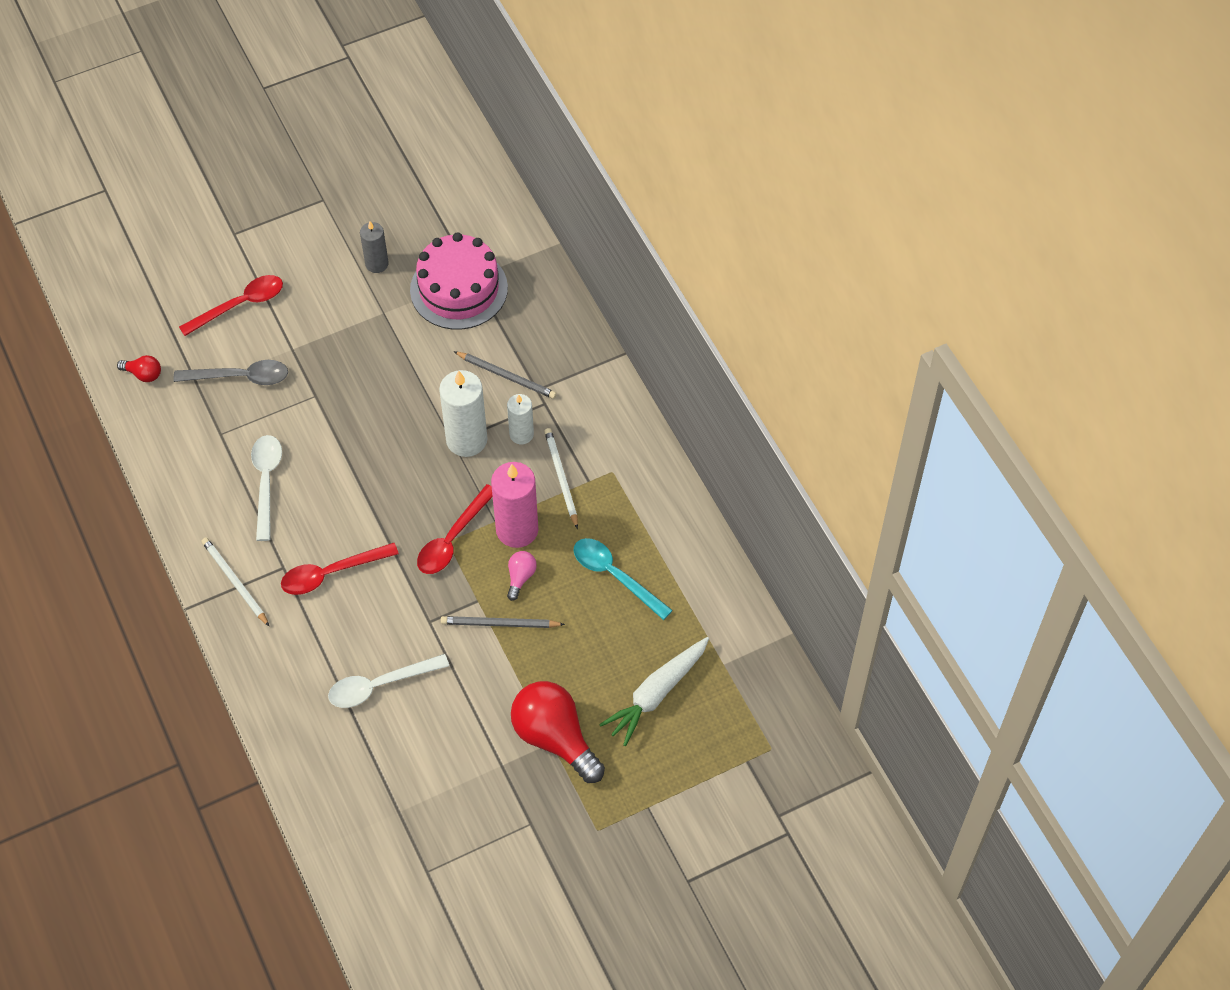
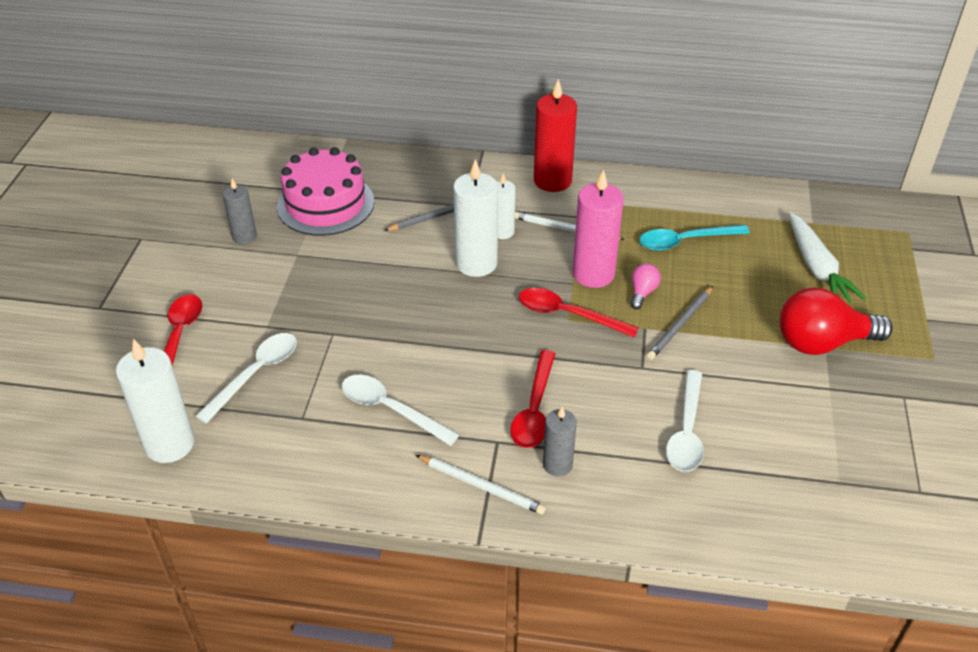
camera: 55 degrees left, 15 degrees down
(143, 374) = (169, 444): red light bulb -> white candle
(235, 582) = (481, 486): white pencil -> white pencil turned 150 degrees counterclockwise
(240, 377) = (255, 374): grey spoon -> white spoon
(287, 618) = (557, 465): none -> grey candle
(453, 538) = (568, 315): red spoon -> red spoon turned 135 degrees clockwise
(520, 577) = (642, 292): pink light bulb -> pink light bulb turned 60 degrees clockwise
(623, 431) = (552, 181): none -> red candle

